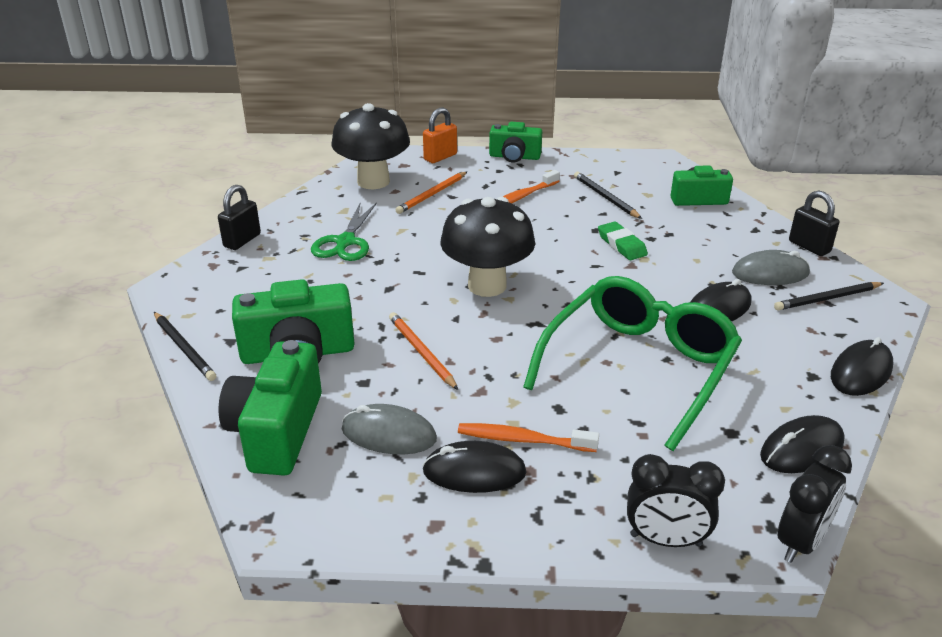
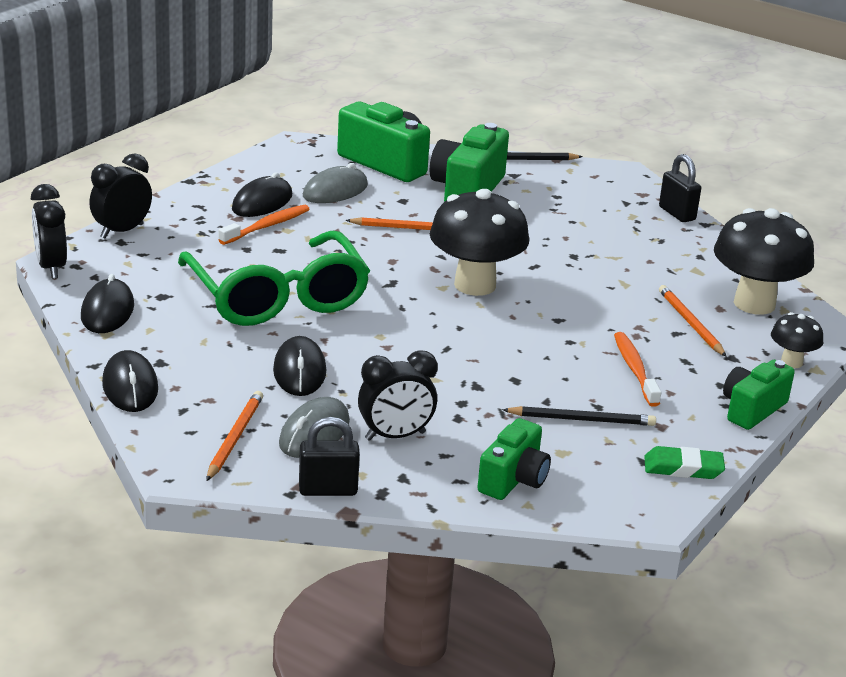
camera: 120 degrees right, 5 degrees down
(345, 242) = (627, 252): green scissors -> none
(440, 157) = (791, 362): orange padlock -> black mushroom
(621, 245) = (467, 379): green eraser -> green eraser (683, 468)
(723, 246) = (395, 436): none -> black clock
(827, 299) = (234, 438): black pencil -> orange pencil

